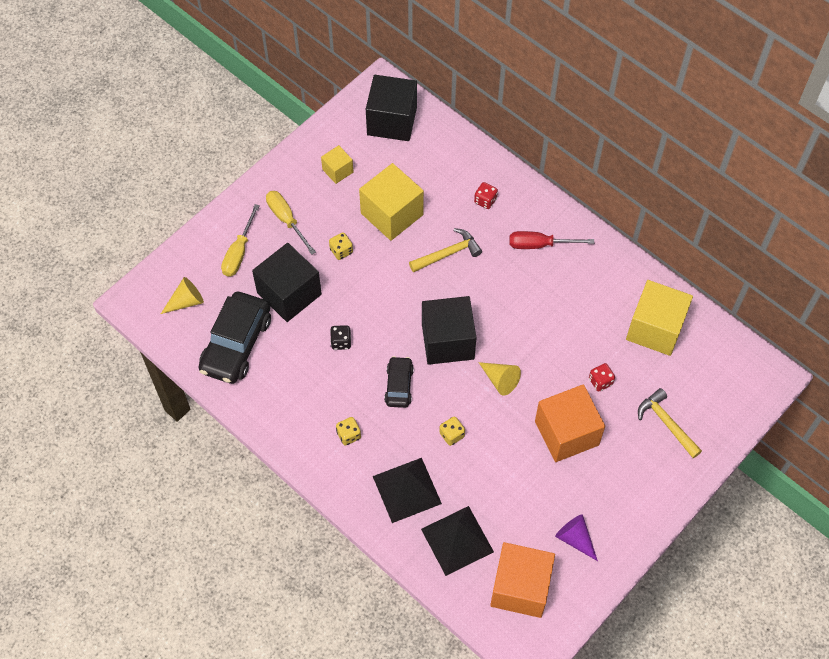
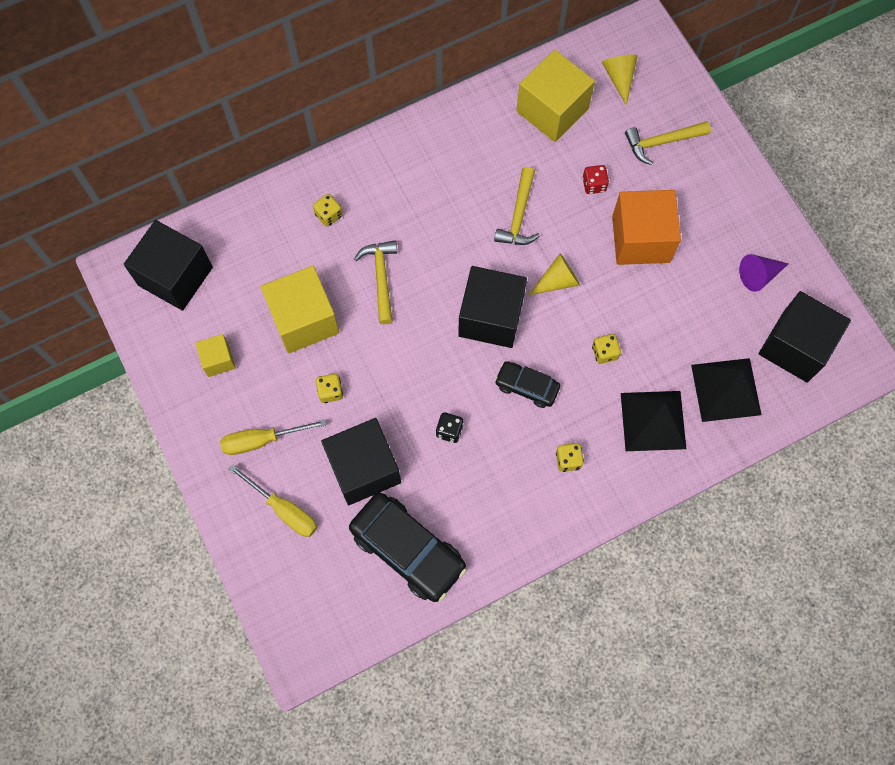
camera: 70 degrees left, 10 degrees up
(186, 301) = (327, 592): yellow cone -> yellow cone (619, 78)
(485, 201) = (329, 215): red dice -> yellow dice
(520, 587) = (795, 346): orange cube -> black cube
(540, 245) = (408, 181): red screwdriver -> none
(546, 333) = (519, 215): none -> yellow hammer

